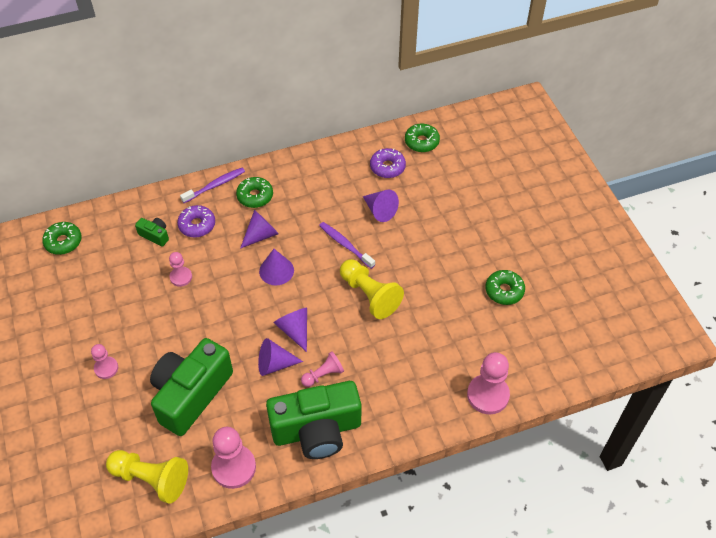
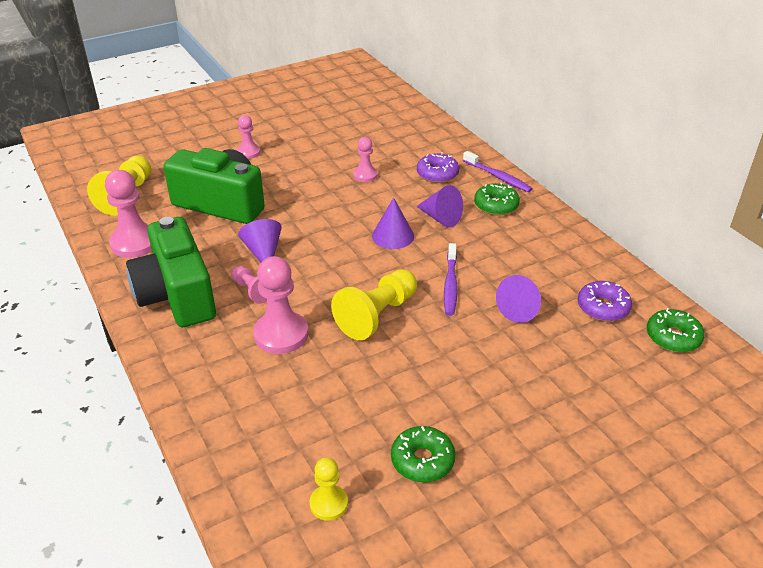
camera: 80 degrees right, 15 degrees down
(63, 242) = (387, 107): green donut -> none
(155, 235) = (413, 152): green camera -> none
(294, 330) = (311, 260): purple cone -> none
(345, 245) = (450, 284): purple toothbrush -> purple toothbrush turned 150 degrees clockwise
(488, 395) = (230, 454): pink pawn -> pink pawn (281, 334)
(531, 343) = (328, 503): none -> yellow pawn

